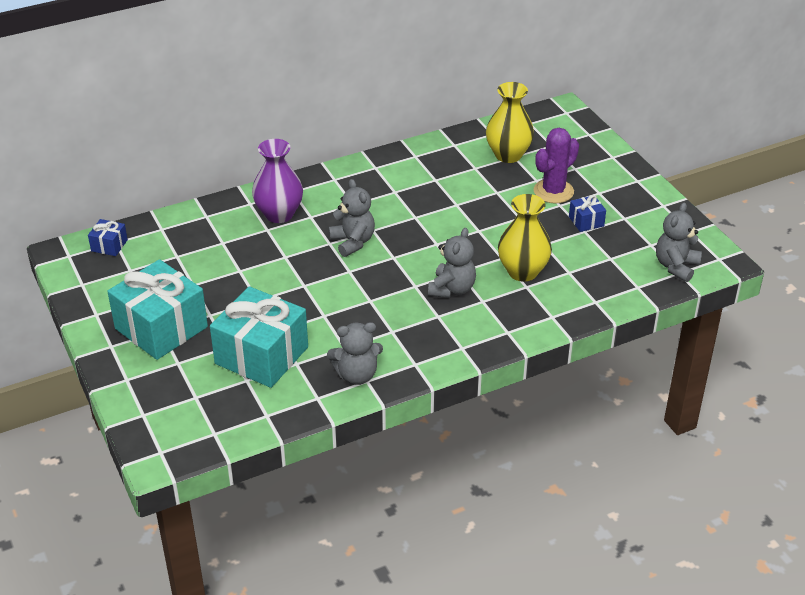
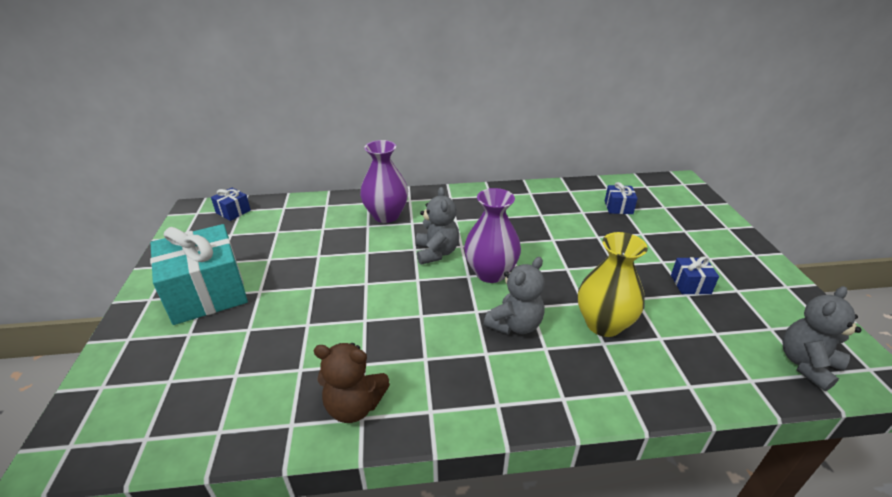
camera: 20 degrees right, 5 degrees down
(261, 355) = (272, 349): turquoise gift -> none
(356, 375) = (354, 406): grey teddy bear -> brown teddy bear
(412, 250) = (490, 273): none -> purple vase
(508, 155) = (618, 207): yellow vase -> blue gift
(553, 191) = (658, 247): purple cactus -> none

